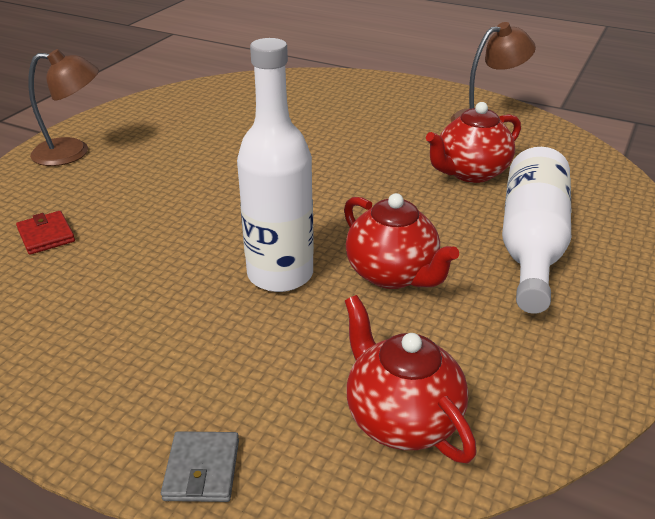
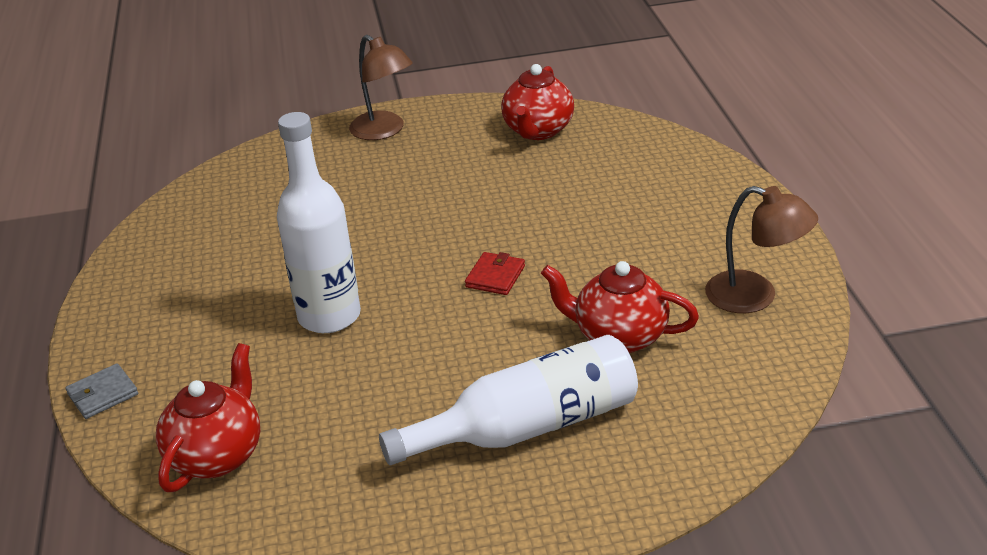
camera: 55 degrees right, 0 degrees up
(46, 235) = (267, 193): red wallet -> red wallet (495, 276)
(392, 274) = (389, 370): red teapot -> red teapot (538, 131)

